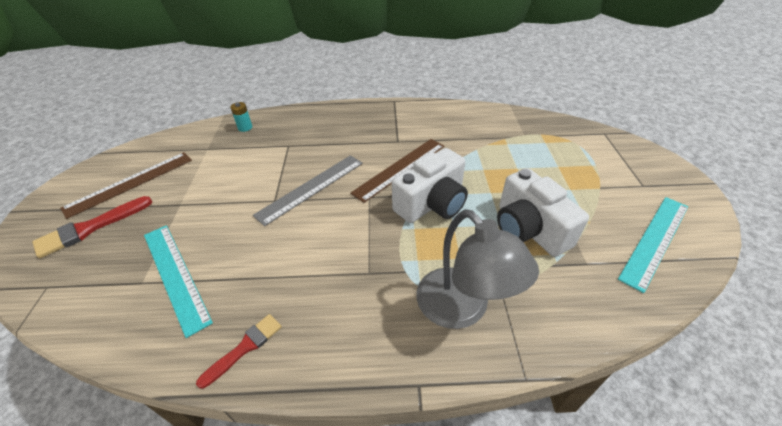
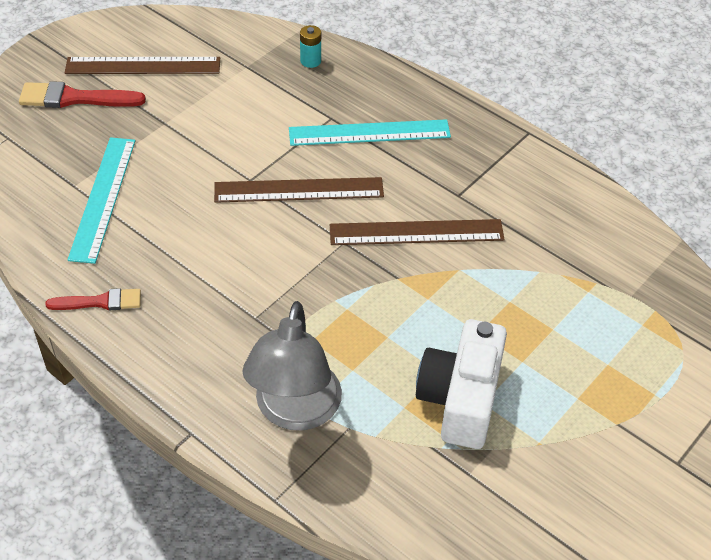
camera: 40 degrees right, 5 degrees up
(311, 188) = (299, 190): grey ruler -> brown ruler
(432, 204) = (398, 297): white camera -> none
(655, 240) = (581, 516): turquoise ruler -> turquoise ruler (369, 133)

